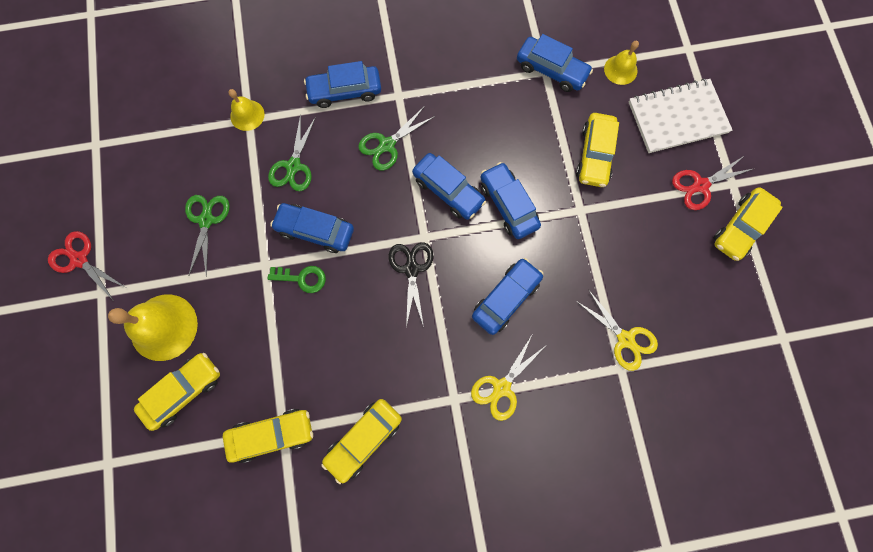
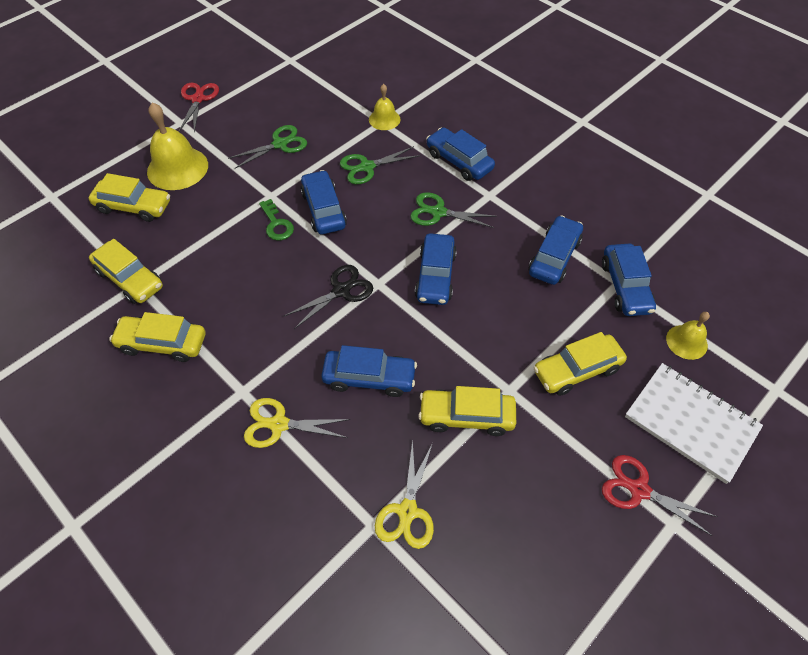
camera: 55 degrees right, 20 degrees down
(508, 204) = (462, 328): blue car -> blue car (554, 257)
(740, 227) = (630, 562): yellow car -> yellow car (466, 416)

